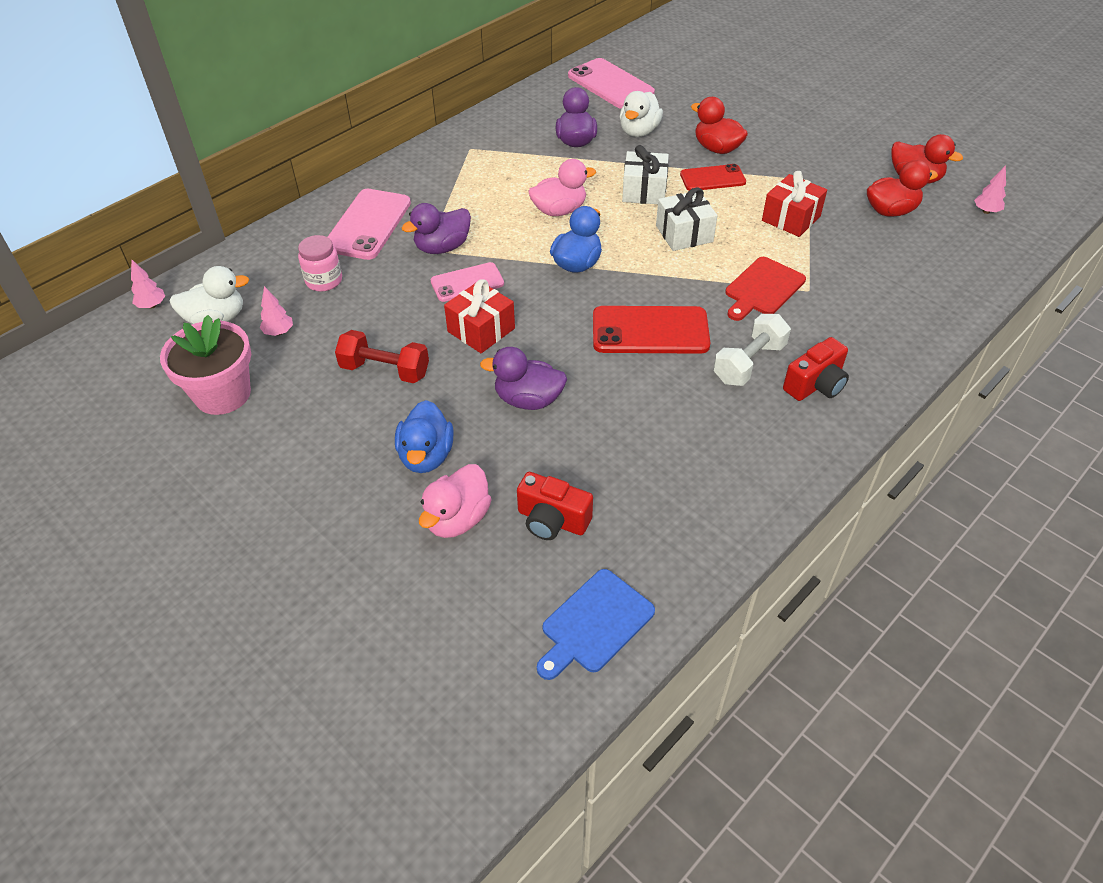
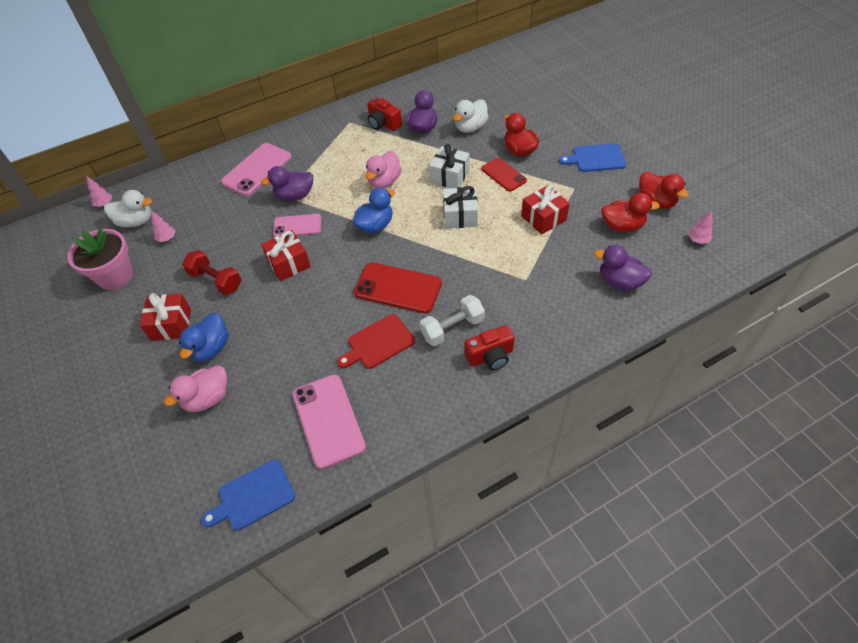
camera: 20 degrees right, 5 degrees up
(324, 281) = (211, 206): pink jar -> none
(348, 439) = (171, 324): none -> red gift
(528, 400) = (293, 322): purple duck -> purple duck (619, 281)
(552, 520) = (264, 415): red camera -> red camera (383, 124)
(559, 210) = (384, 181): pink duck -> pink duck turned 120 degrees clockwise
(610, 84) = (470, 85): pink phone -> pink phone (328, 420)
(712, 178) = (503, 175): red phone -> red phone turned 45 degrees clockwise
(763, 289) = (493, 271): red cutting board -> red cutting board (378, 343)
(816, 143) = (596, 158): none -> blue cutting board

